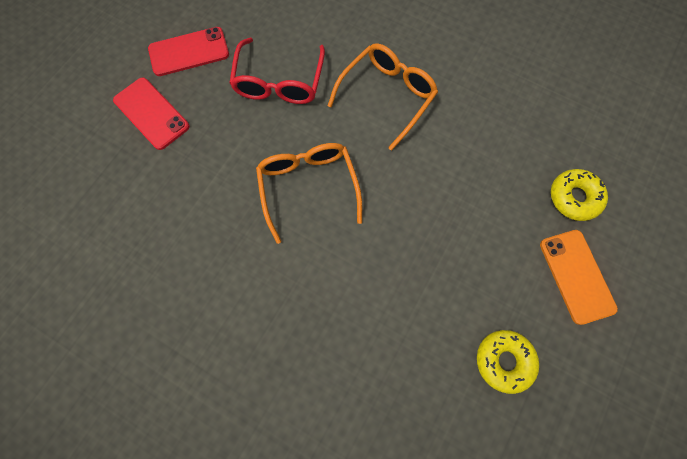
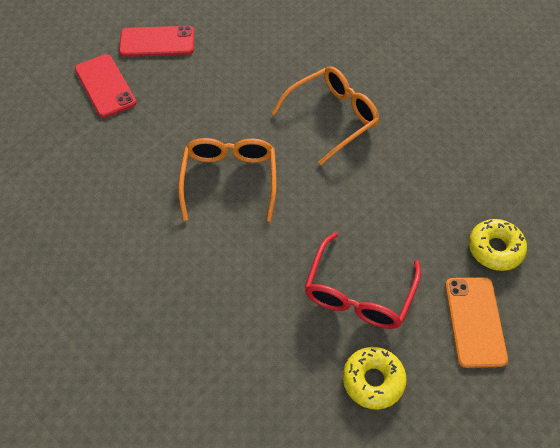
camera: 15 degrees right, 15 degrees down
(279, 82) = (232, 84): red glasses -> red glasses (358, 294)

